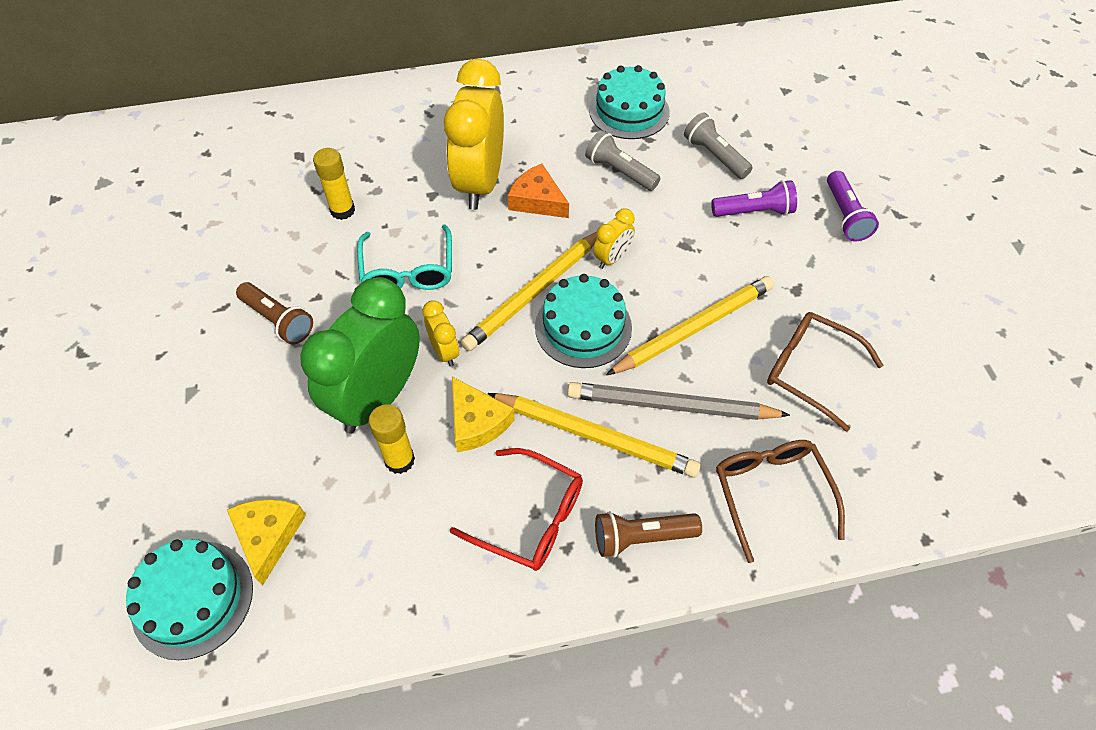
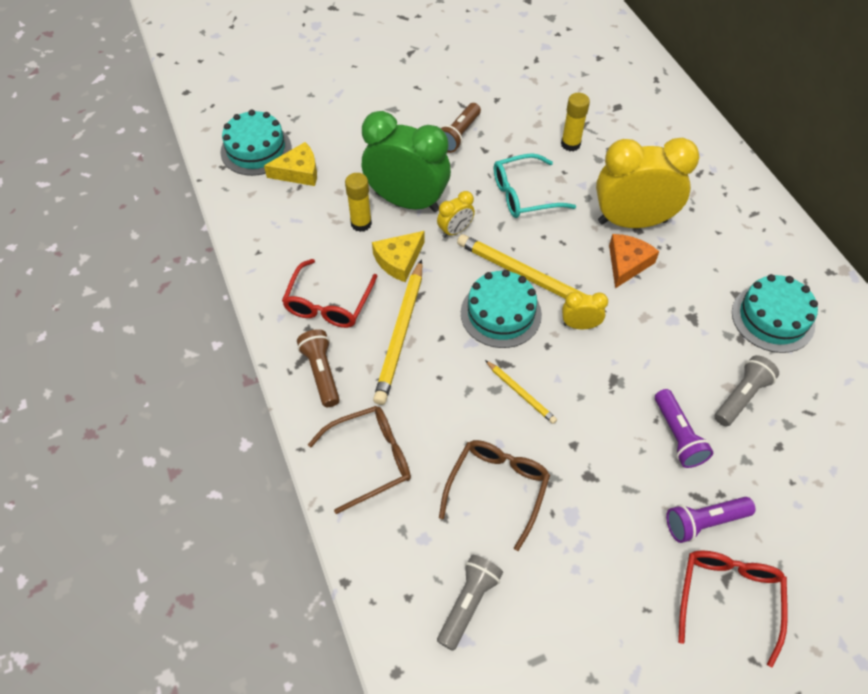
camera: 80 degrees right, 0 degrees up
(612, 258) = (580, 325): yellow clock -> yellow clock turned 150 degrees clockwise
(619, 171) = (687, 319): grey flashlight -> grey flashlight (468, 603)
(671, 405) = (438, 382): grey pencil -> none
(694, 328) = (520, 393): yellow pencil -> yellow pencil, size x0.53
(917, 218) = (728, 599): none -> red glasses

